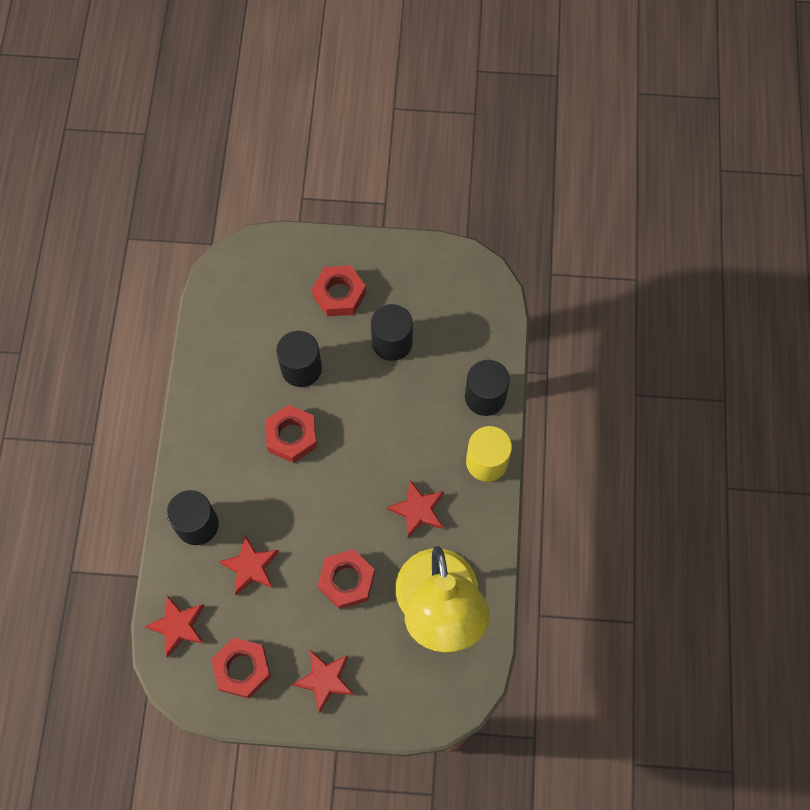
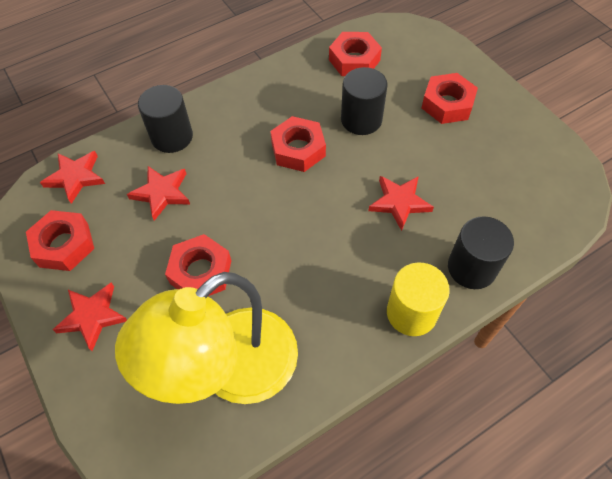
camera: 55 degrees right, 10 degrees down
(235, 325) = (354, 60): none -> red nut
(392, 342) = (446, 164): black cylinder -> none
(418, 510) = (313, 285): red star -> red star (399, 202)

